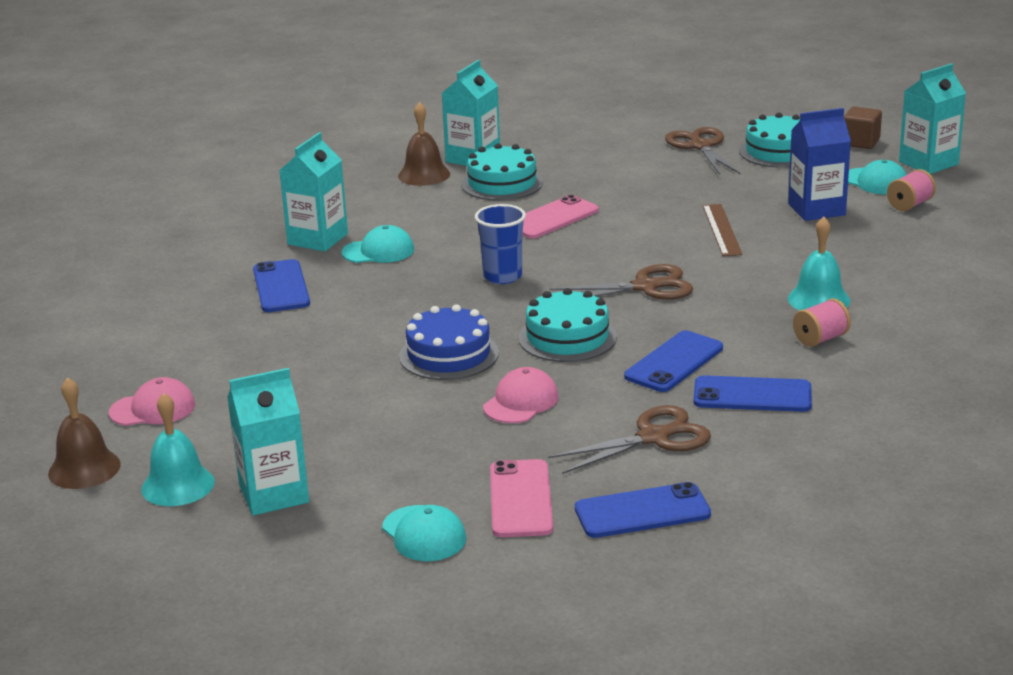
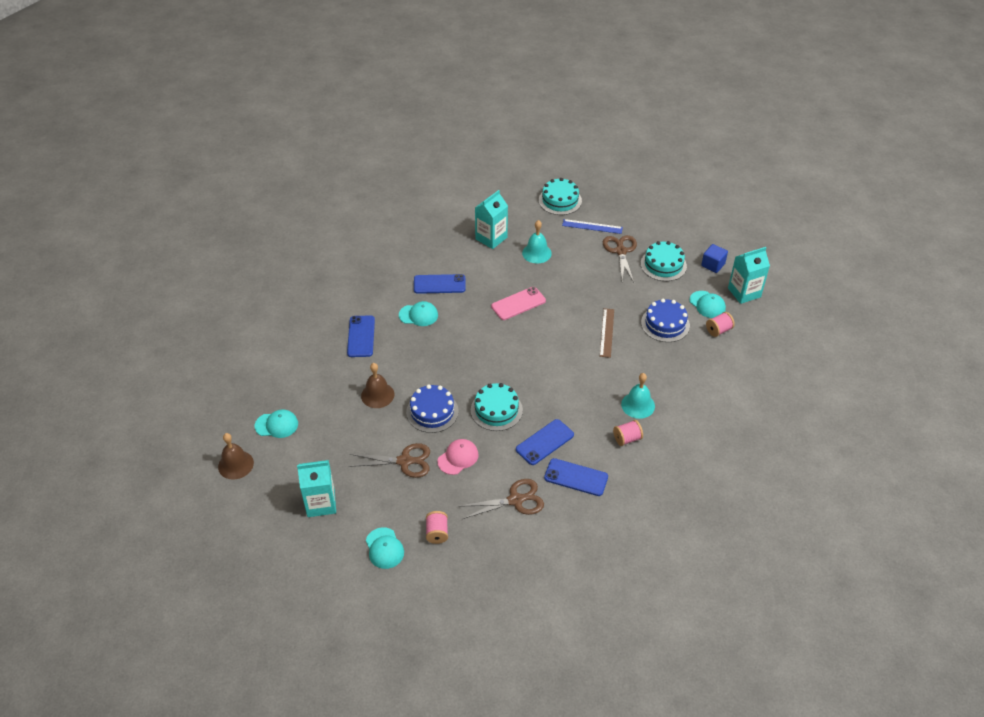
camera: 10 degrees right, 20 degrees up
(153, 409) = (276, 425): pink cap -> turquoise cap
(178, 485) = (277, 487): turquoise bell -> turquoise bell (536, 253)
(317, 239) = (389, 298): turquoise carton -> none
(424, 175) = (460, 249): brown bell -> brown bell (377, 395)
(502, 183) = (500, 265): turquoise cake -> turquoise cake (560, 200)
(502, 276) = (477, 351): blue cup -> none
(520, 499) = (437, 533): pink phone -> pink spool
(639, 128) = (592, 226): none -> blue ruler
(642, 511) = (493, 555): blue phone -> blue phone (439, 284)
(645, 287) = (550, 375): brown scissors -> brown scissors (404, 461)
(816, 209) = (665, 324): blue carton -> blue cake
(860, 142) = (713, 265): brown cube -> blue cube

